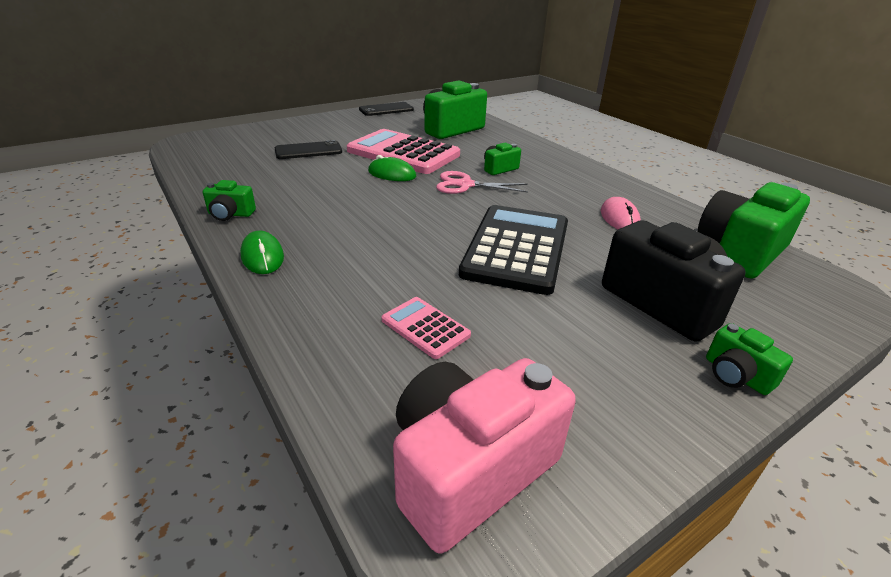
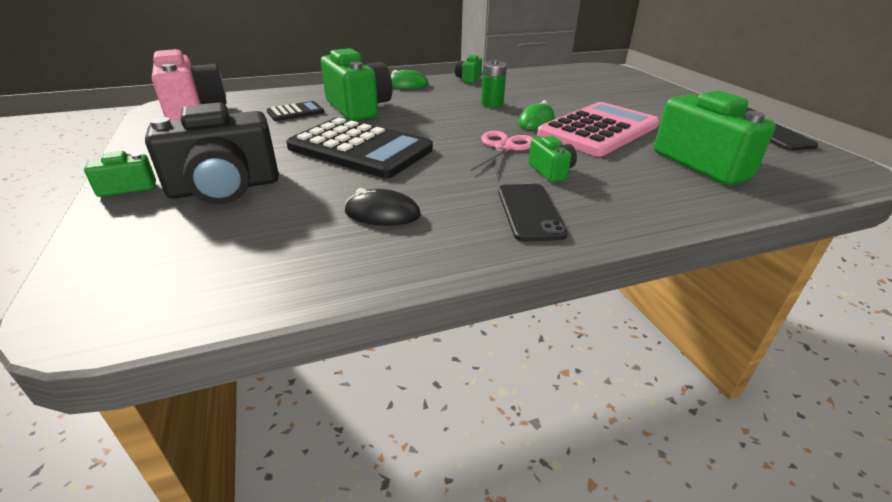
camera: 105 degrees right, 0 degrees up
(308, 151) = (595, 97): black phone -> black phone (529, 212)
(342, 195) = (492, 104): none -> green battery
(425, 328) = (295, 112): pink calculator -> black calculator
(619, 218) = (382, 214): pink mouse -> black mouse
(739, 252) = (241, 273): green camera -> green camera (358, 108)

